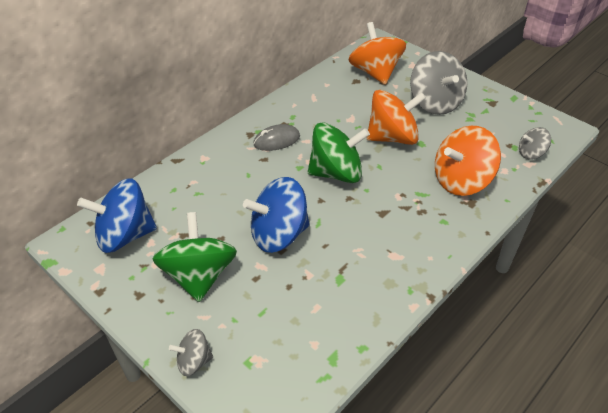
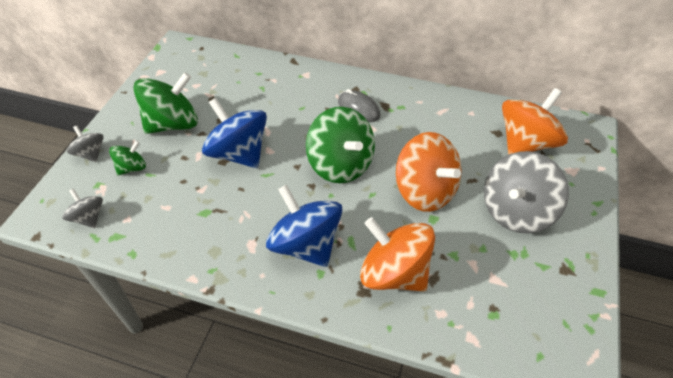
camera: 65 degrees right, 5 degrees up
(125, 235) = (197, 69): blue spinning top -> blue spinning top (306, 244)
(243, 325) = (132, 168): none -> green spinning top
(531, 153) = (494, 336): grey spinning top -> grey spinning top (88, 217)

